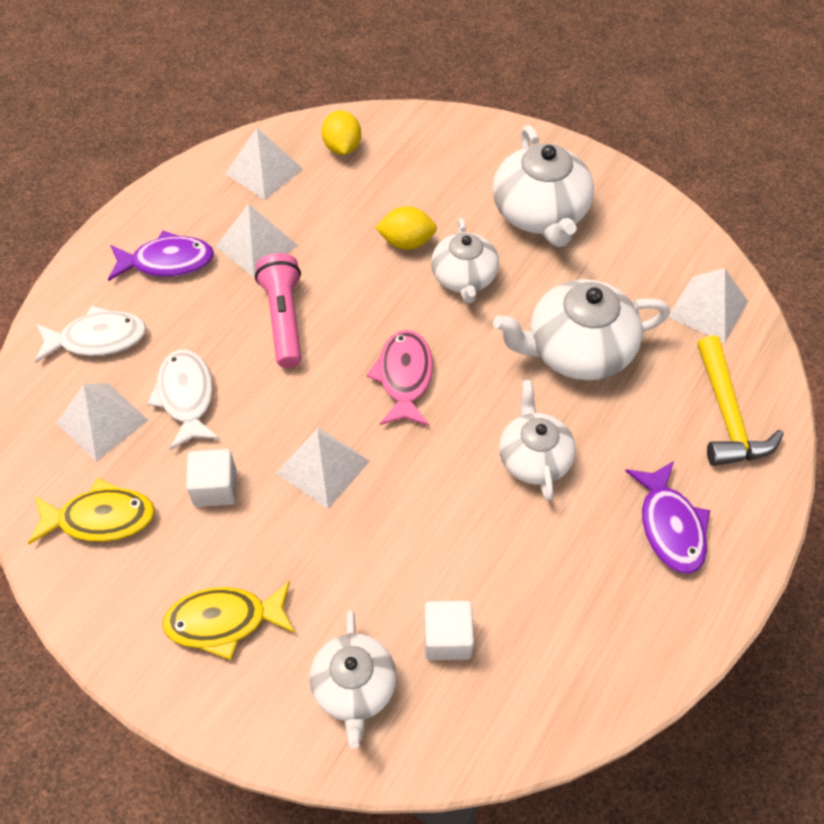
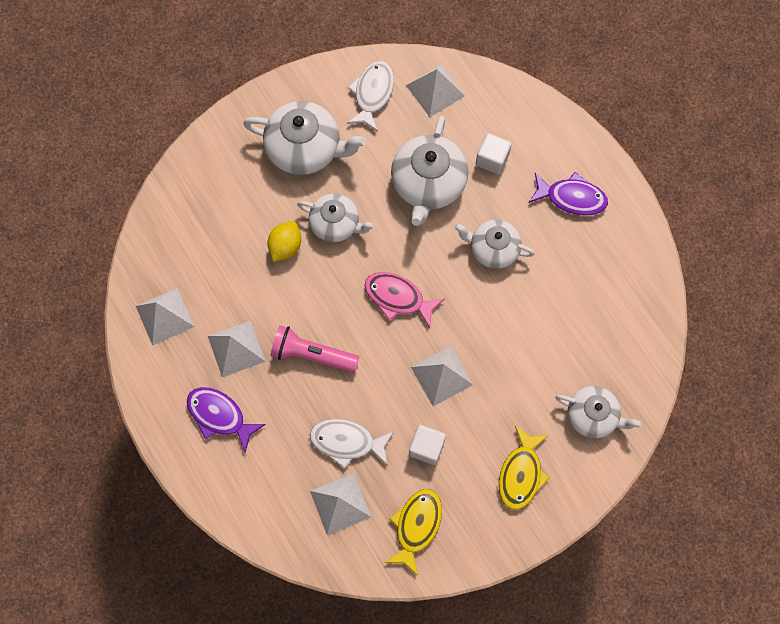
camera: 65 degrees left, 15 degrees up
(97, 339) = (267, 486): white fish -> white fish (372, 94)
(167, 262) = (219, 416): purple fish -> purple fish turned 75 degrees counterclockwise
(342, 147) = (170, 251): yellow lemon -> none
(447, 638) = (586, 352): white cube -> white cube (492, 159)
(727, 415) = (515, 125): yellow hammer -> none

